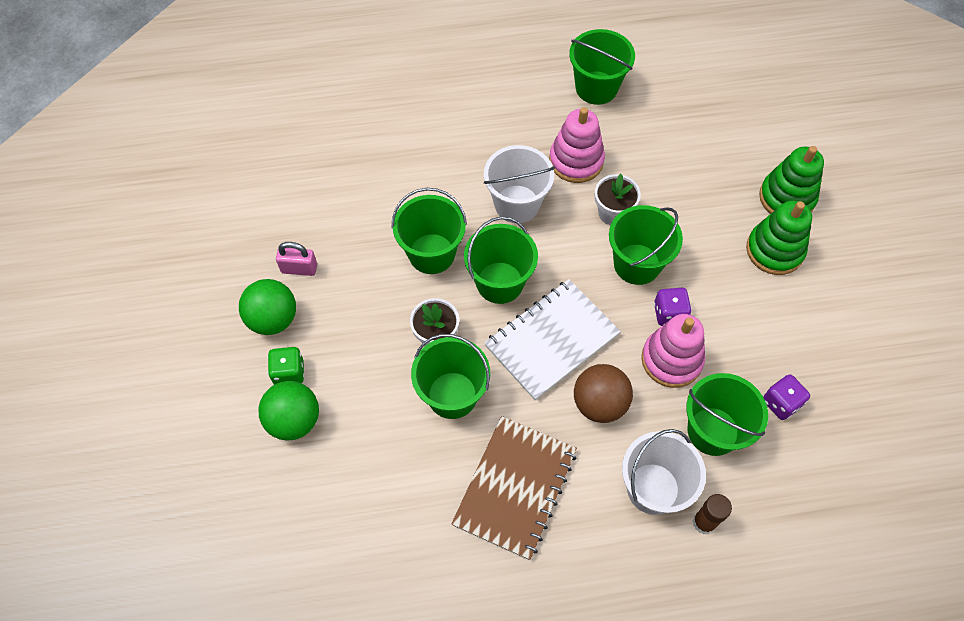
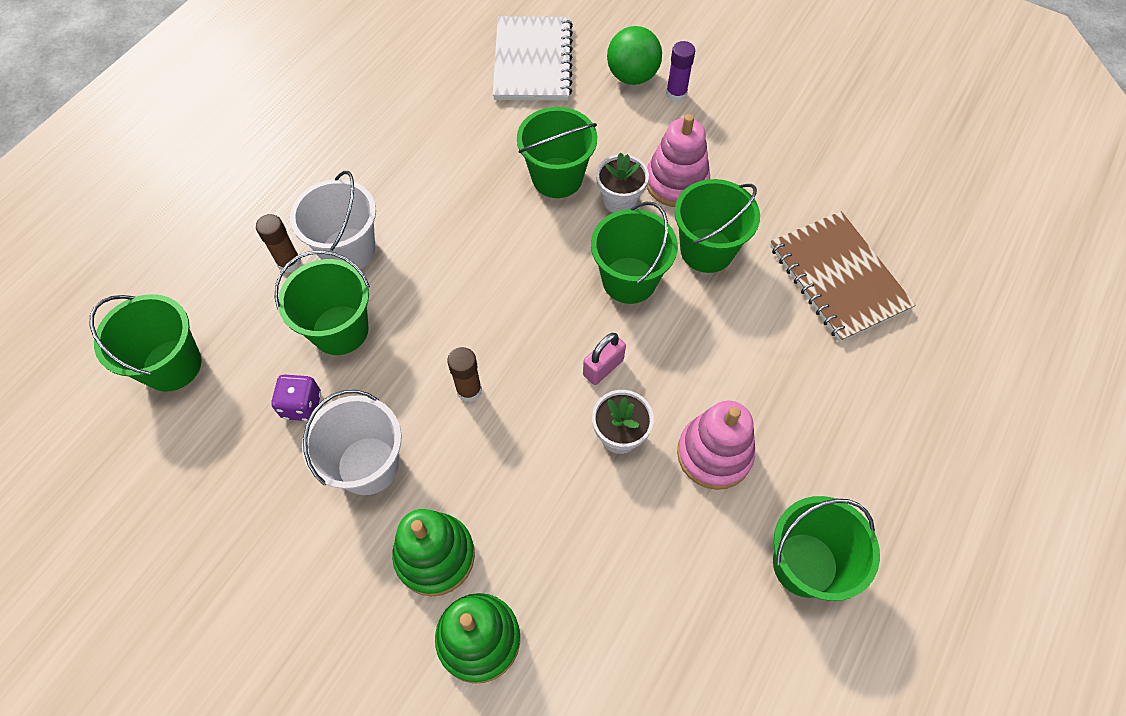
camera: 130 degrees right, 0 degrees up
(273, 319) = (736, 109): green ball -> none
(289, 373) = (676, 94): green dice -> purple glue stick
(299, 269) = (773, 151): pink padlock -> pink padlock (603, 367)
(515, 488) = (445, 166): brown notebook -> brown notebook (838, 278)
(517, 204) = (704, 357): white bucket -> white bucket (368, 465)
(552, 340) = (536, 277): white notebook -> white notebook (532, 61)
(599, 403) = (448, 268): brown ball -> none
(637, 264) = (544, 407): green bucket -> green bucket (172, 365)
(669, 314) = (469, 390): purple dice -> brown glue stick
(671, 360) = (427, 353): pink stacking toy -> pink stacking toy (676, 182)

